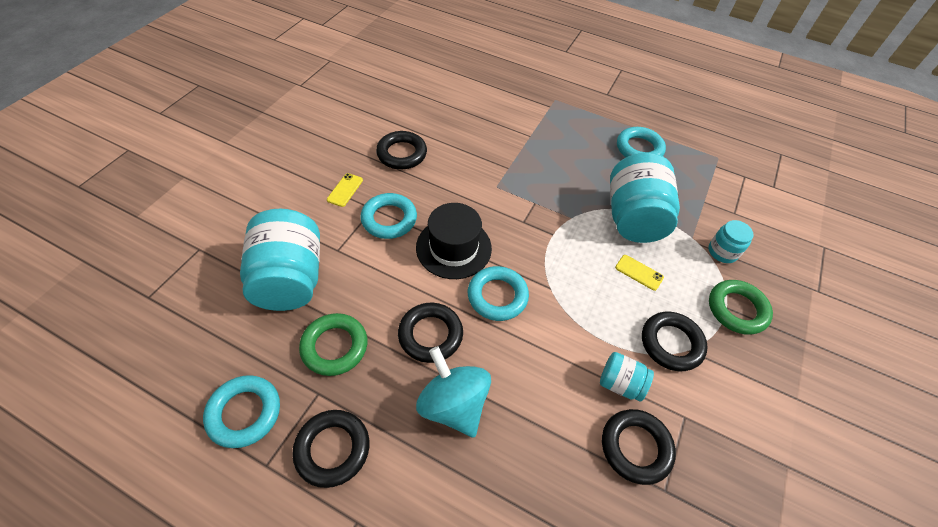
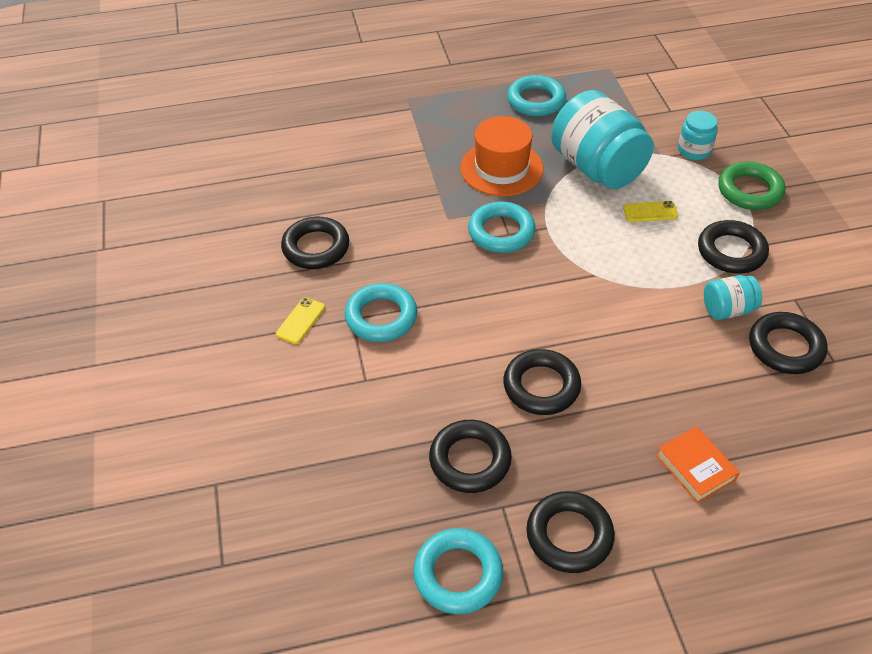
camera: 35 degrees left, 5 degrees down
(290, 279) = (352, 438): turquoise jar -> none
(334, 347) = (470, 460): green ring -> black ring
(345, 190) = (301, 321): yellow phone -> yellow phone turned 45 degrees clockwise
(453, 248) = (474, 300): black hat -> none
(453, 404) = (624, 424): turquoise spinning top -> none
(466, 478) = (695, 468): none -> orange book
(497, 296) = (560, 313): turquoise ring -> turquoise ring (501, 232)
(566, 177) = (501, 168): none -> orange hat

